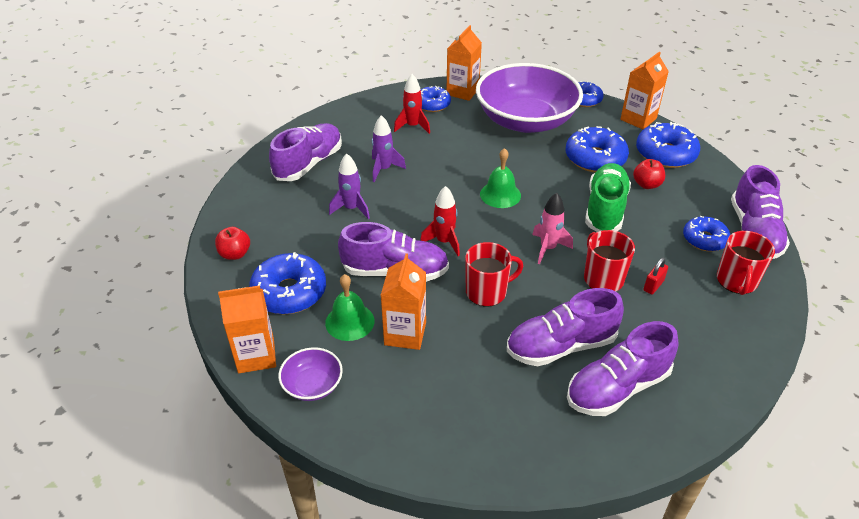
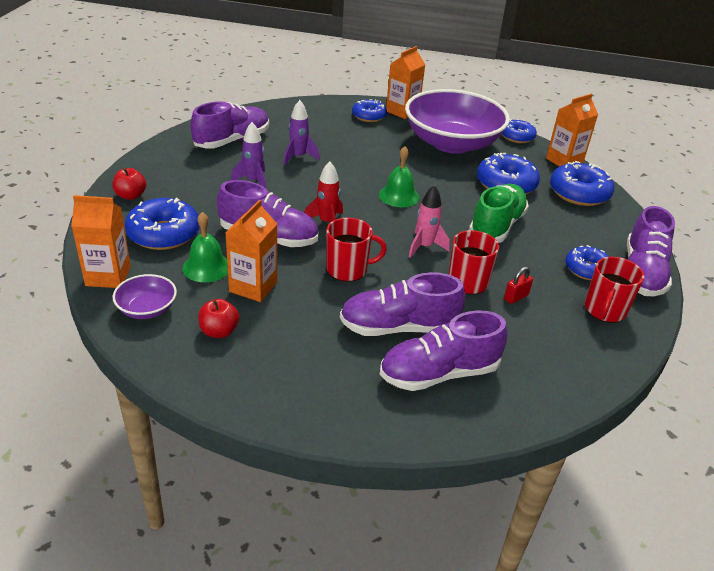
camera: 10 degrees right, 5 degrees down
(413, 126) = (342, 129): red rocket -> none
(646, 184) = (548, 214): red apple -> red apple (219, 331)

